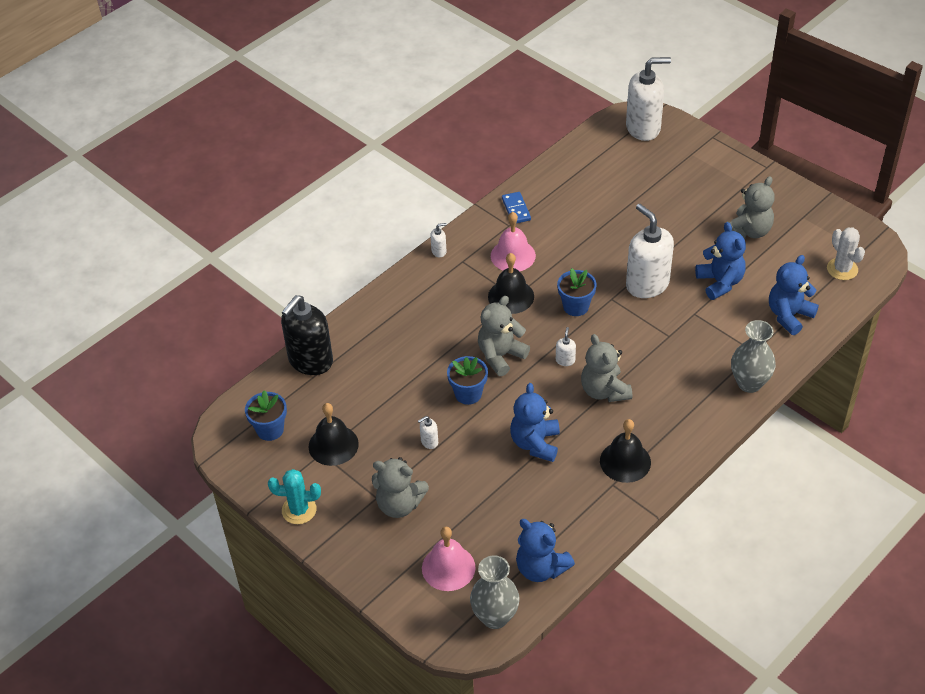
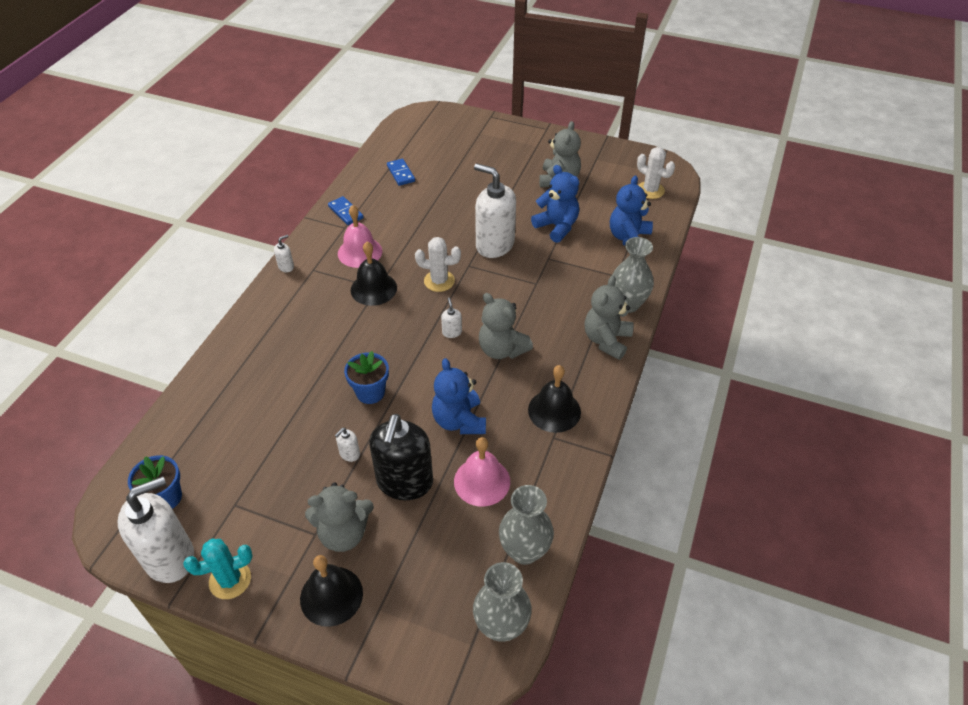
camera: 25 degrees left, 0 degrees up
(310, 361) = (188, 409): black soap dispenser -> black soap dispenser (404, 482)
(333, 445) = (245, 491): black bell -> black bell (331, 596)
(448, 567) = (426, 587): pink bell -> pink bell (482, 481)
(500, 356) = (387, 346): grey teddy bear -> grey teddy bear (606, 340)
(541, 568) = (524, 551): blue teddy bear -> grey vase
(575, 306) = (439, 281): blue flower pot -> white cactus
(588, 181) = (401, 173): none -> blue domino
(643, 128) = (429, 122): white soap dispenser -> white soap dispenser (170, 557)

